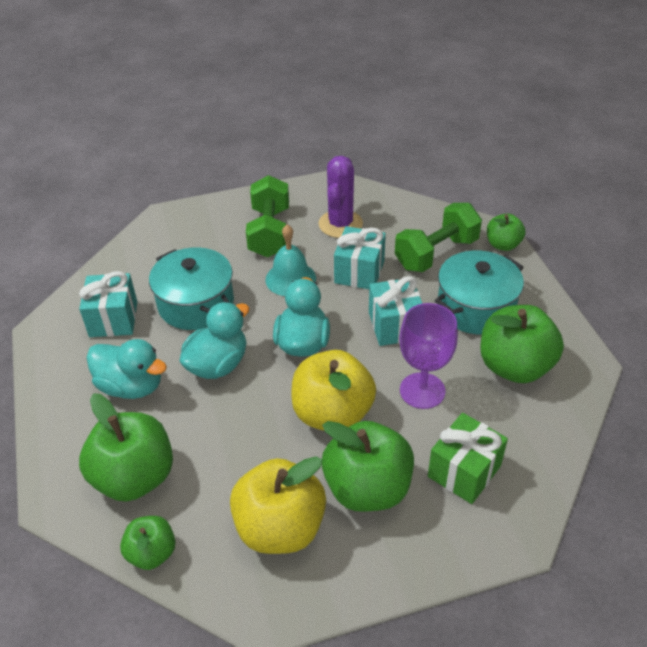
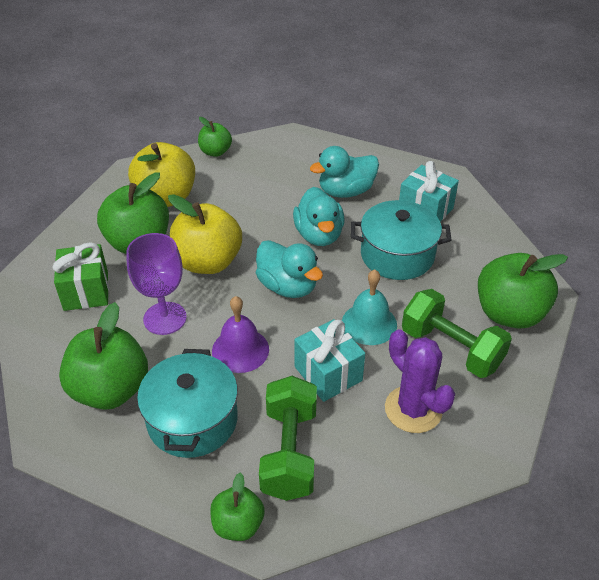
camera: 130 degrees right, 0 degrees up
(134, 477) = (271, 165): green apple -> green apple (509, 313)
(395, 325) = (240, 350): turquoise gift -> purple bell

